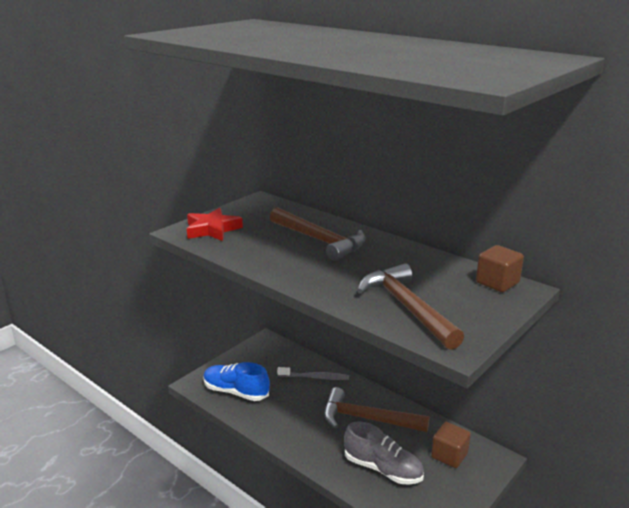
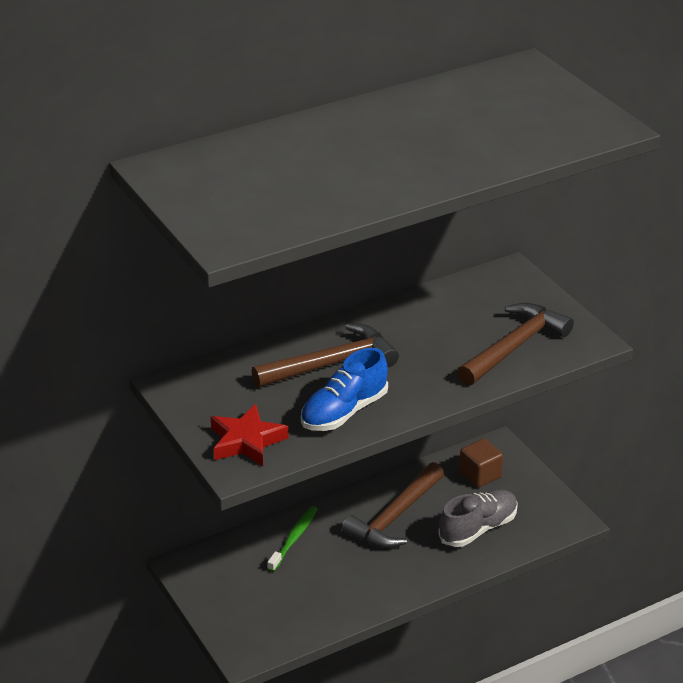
camera: 70 degrees left, 10 degrees up
(236, 392) = (284, 618): blue shoe -> blue shoe (344, 412)
(315, 377) = (294, 539): grey toothbrush -> green toothbrush
(407, 307) = (514, 347): brown hammer -> brown hammer turned 135 degrees clockwise
(497, 283) = (492, 280): brown cube -> none

